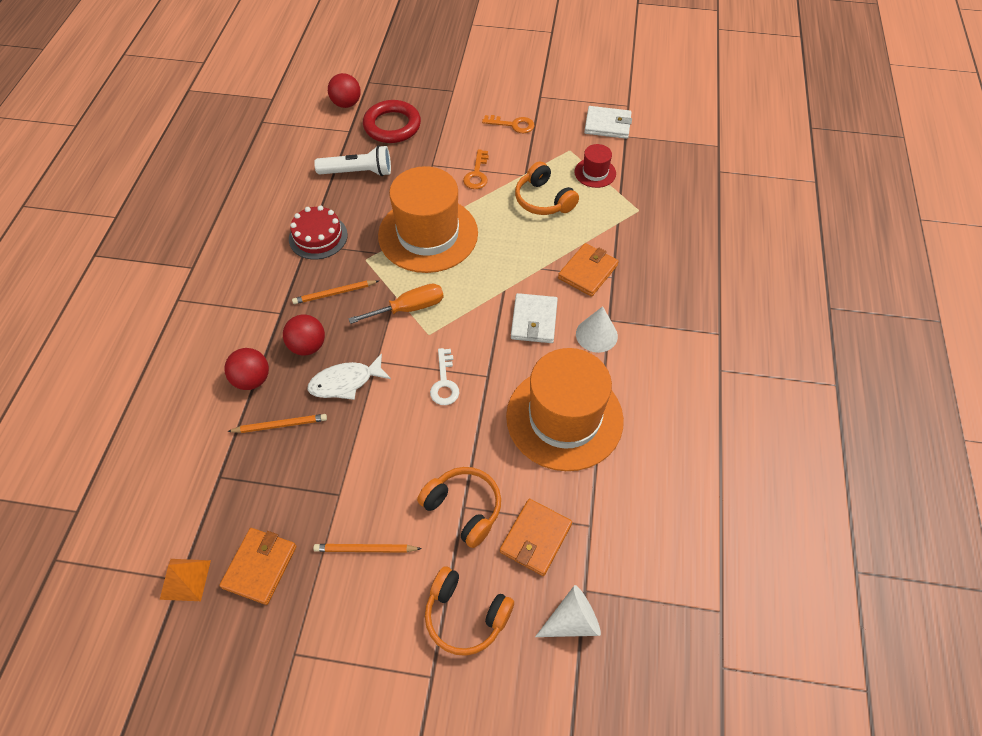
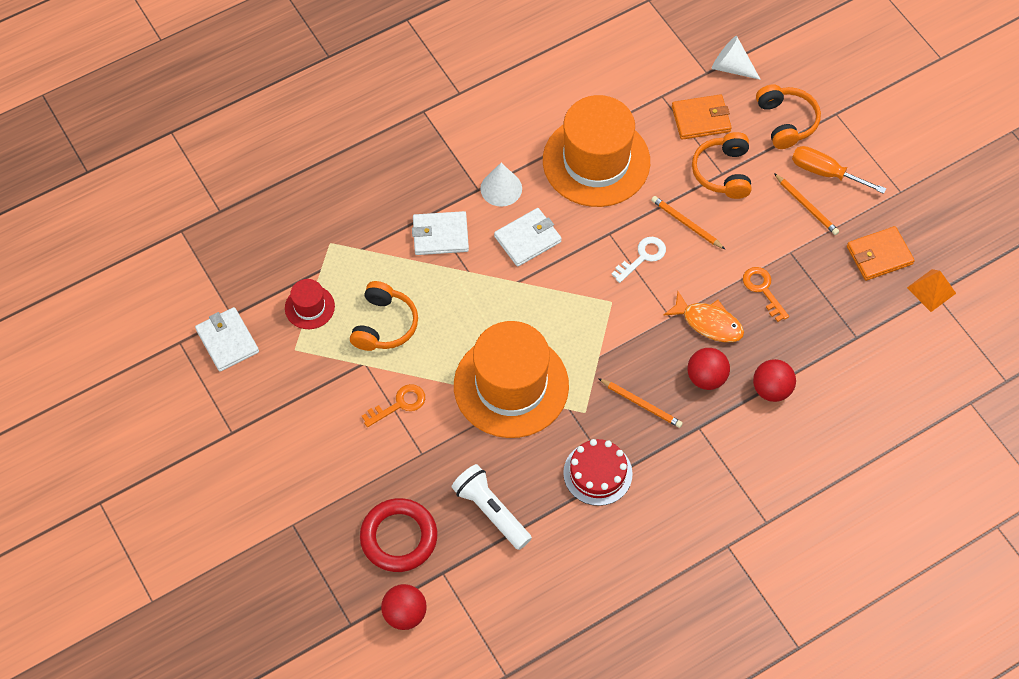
camera: 130 degrees left, 5 degrees up
(280, 425) = (784, 335): orange pencil -> orange pencil (686, 224)
(345, 382) = (709, 323): white fish -> orange fish
(409, 308) = (601, 335): orange screwdriver -> orange screwdriver (825, 172)
(513, 125) = (299, 425): orange key -> orange key (763, 290)
(587, 272) = (440, 235): orange wallet -> white wallet

